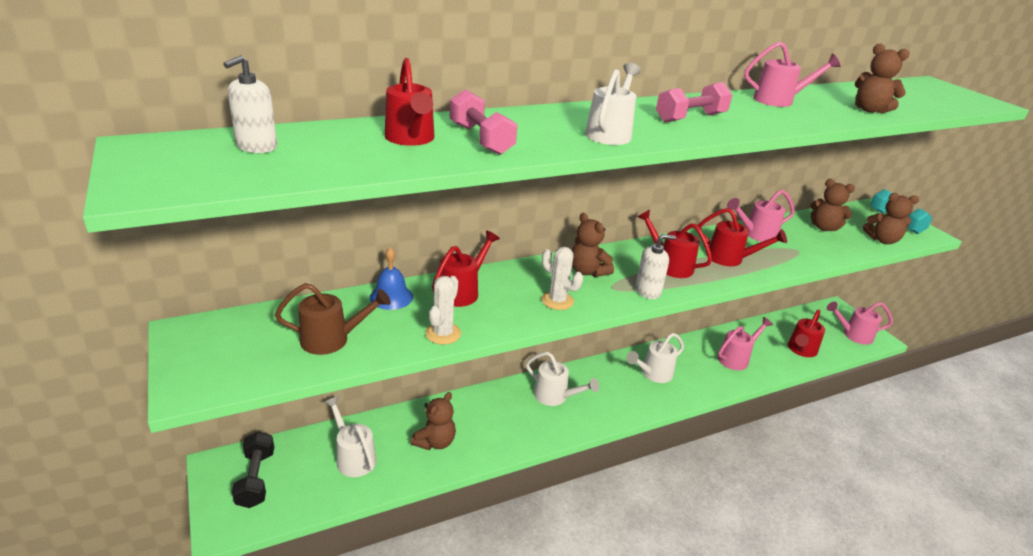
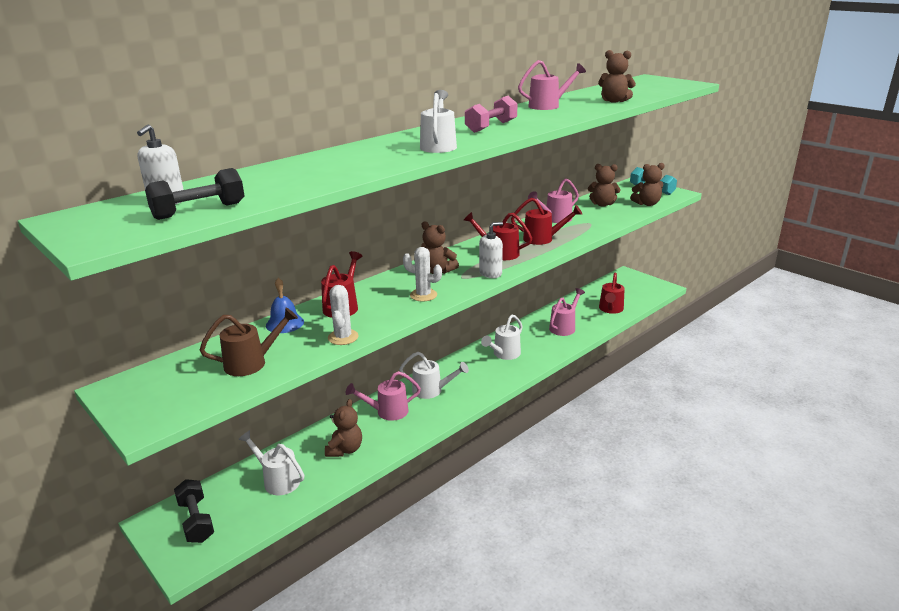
camera: 15 degrees left, 5 degrees down
(278, 169) = (199, 211): none -> black dumbbell
(411, 139) = (288, 175): red watering can -> none
(481, 139) = (343, 166): pink dumbbell -> none
(853, 335) = (645, 289): pink watering can -> pink watering can (387, 412)

